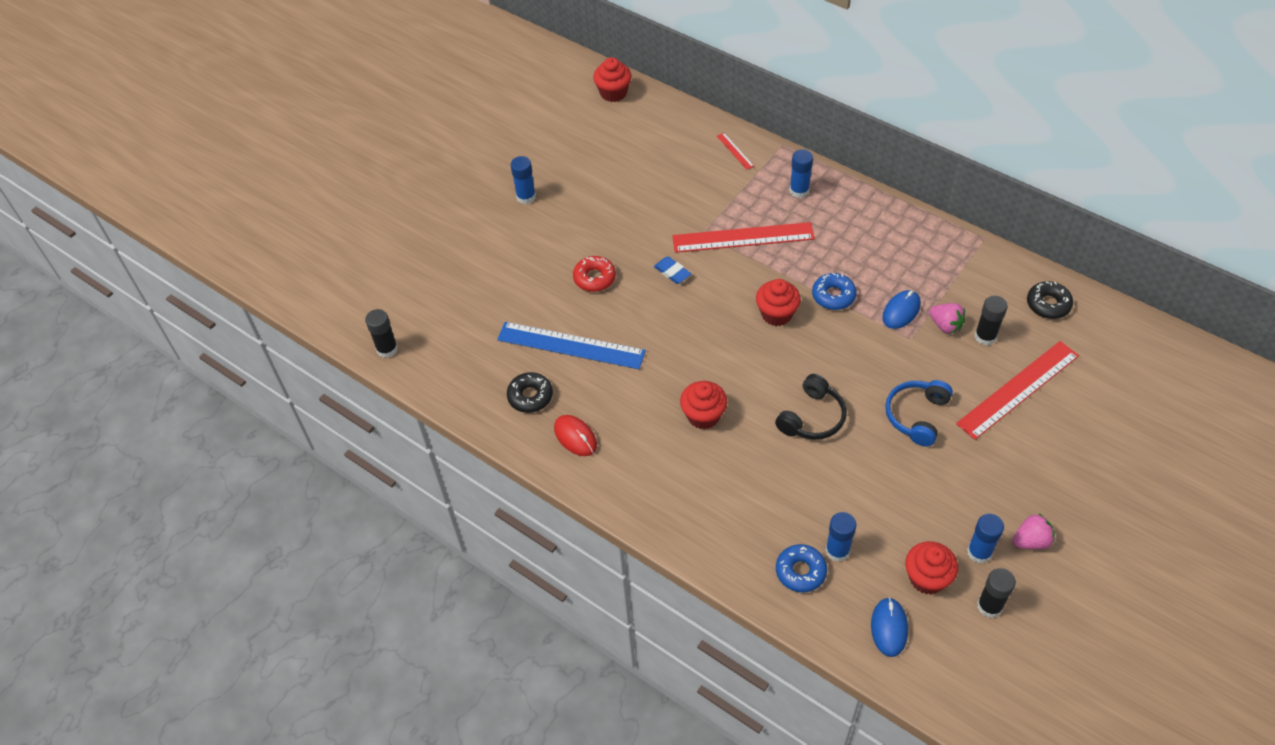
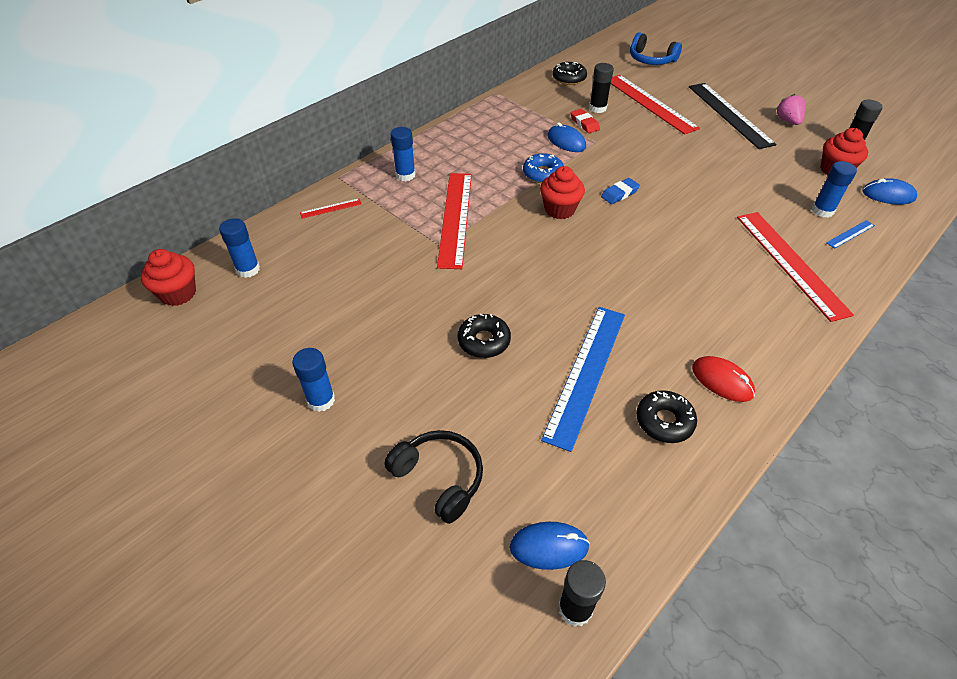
camera: 85 degrees left, 5 degrees down
(425, 333) = (549, 547): none -> blue mouse
(575, 437) = (722, 381): red mouse -> red mouse turned 75 degrees clockwise
(594, 278) = (484, 341): red donut -> black donut
(672, 272) = (490, 274): blue eraser -> blue eraser (619, 194)
(703, 416) = (685, 273): red cupcake -> none
(738, 507) = (790, 263): none -> red ruler
(800, 571) = (850, 234): blue donut -> blue ruler
(812, 417) = (682, 205): black headphones -> black headphones (439, 478)
(917, 416) = (677, 151): blue headphones -> blue headphones (651, 59)
(945, 325) = (584, 123): pink strawberry -> red eraser
(979, 552) = (804, 143): blue glue stick -> blue glue stick (248, 269)
(1022, 475) = (729, 114): none -> black ruler

